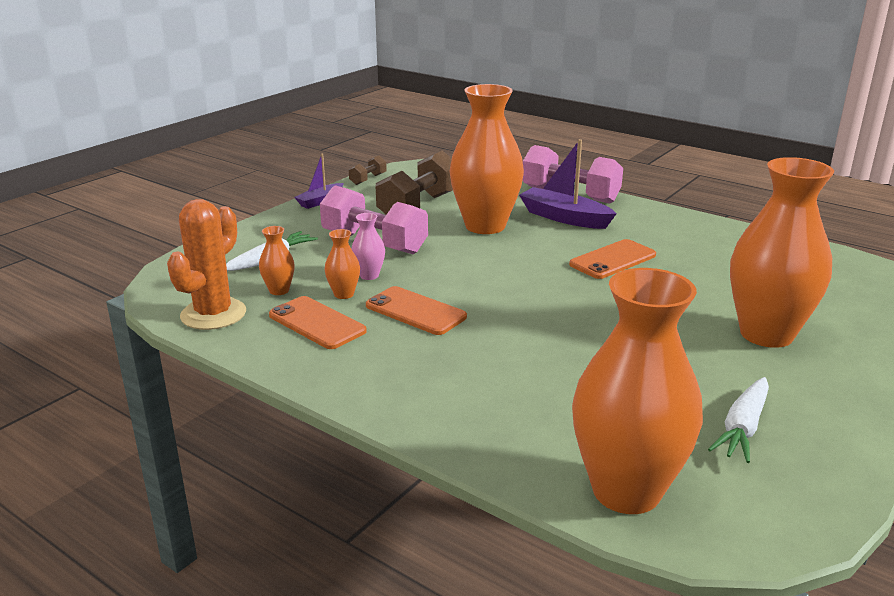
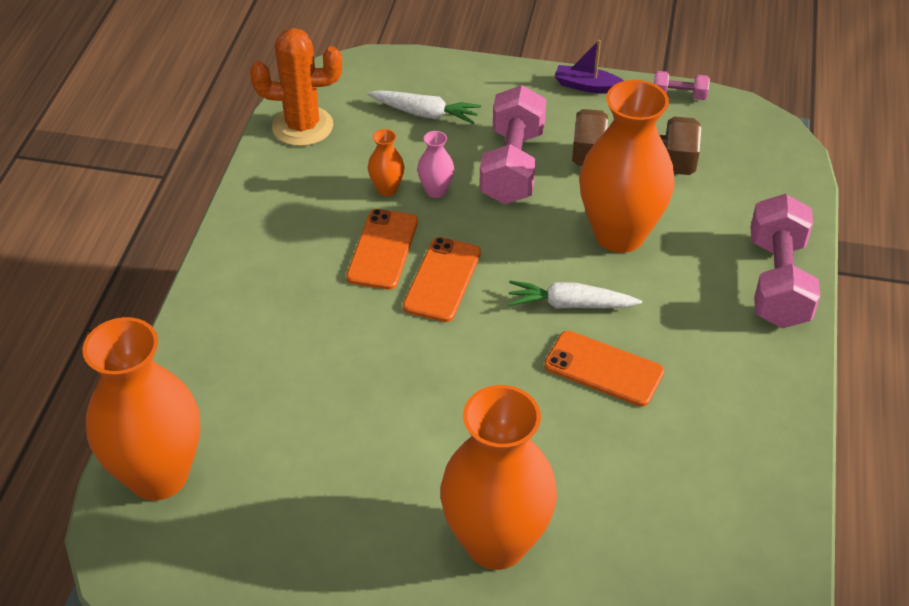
camera: 65 degrees right, 20 degrees up
(279, 290) = (368, 145): orange vase -> none
(317, 323) = (323, 194): orange phone -> orange phone (442, 279)
(368, 179) = (679, 95): brown dumbbell -> pink dumbbell
(564, 218) = (697, 295): purple boat -> none
(742, 428) = (290, 544): white carrot -> white carrot (570, 304)

